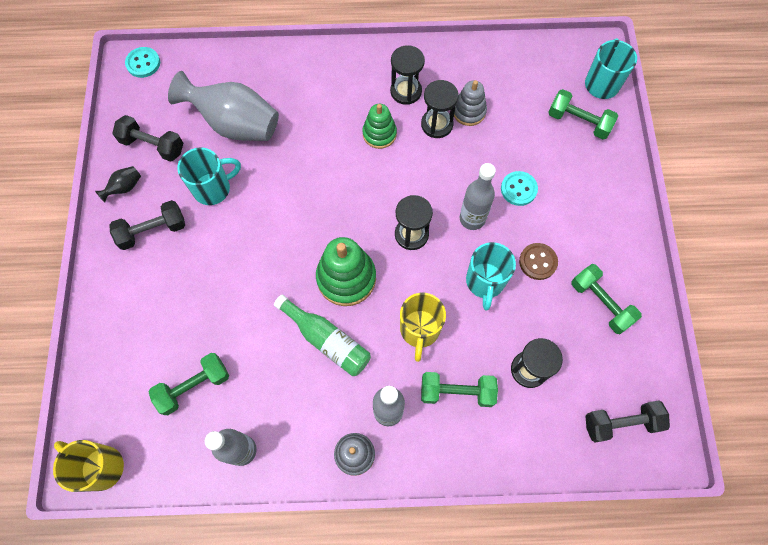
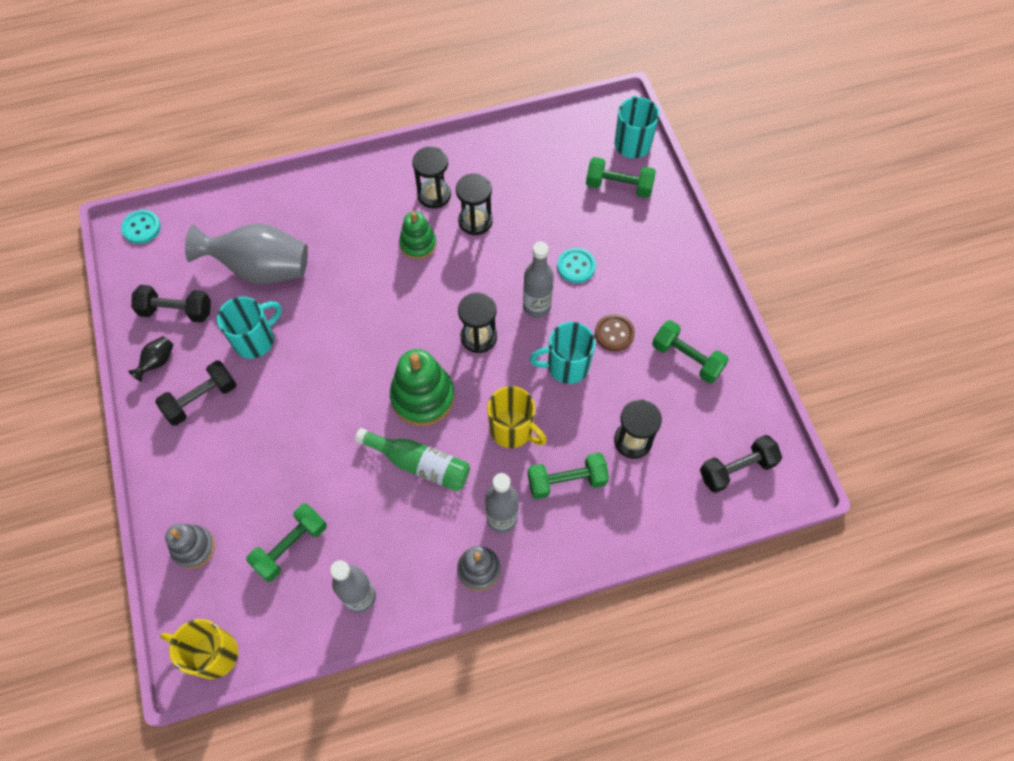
camera: 15 degrees left, 5 degrees down
(419, 330) = (512, 430): yellow mug -> yellow mug turned 45 degrees counterclockwise
(469, 111) = (505, 201): grey stacking toy -> grey stacking toy (193, 548)
(485, 282) = (566, 366): turquoise mug -> turquoise mug turned 90 degrees clockwise

